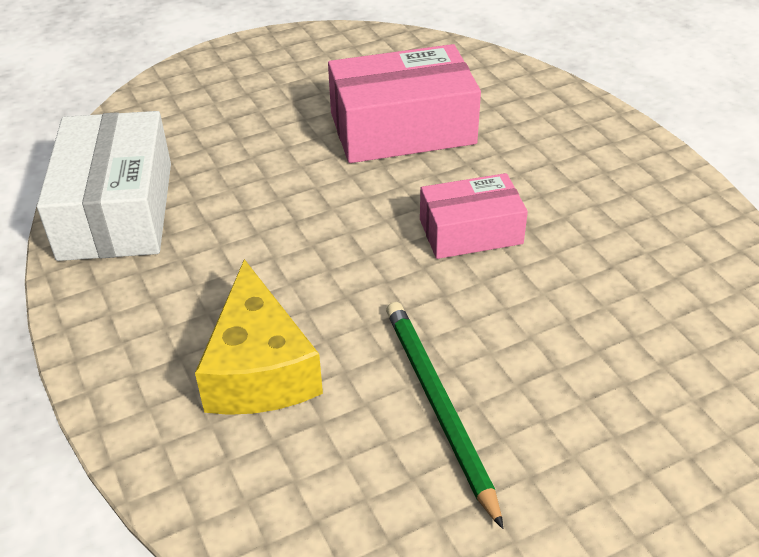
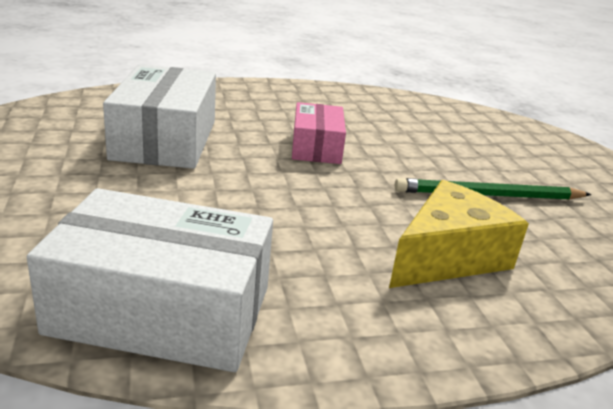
camera: 80 degrees left, 15 degrees down
(259, 369) = (448, 256): yellow cheese -> yellow cheese turned 45 degrees counterclockwise
(402, 128) = (165, 139): pink box -> white box

